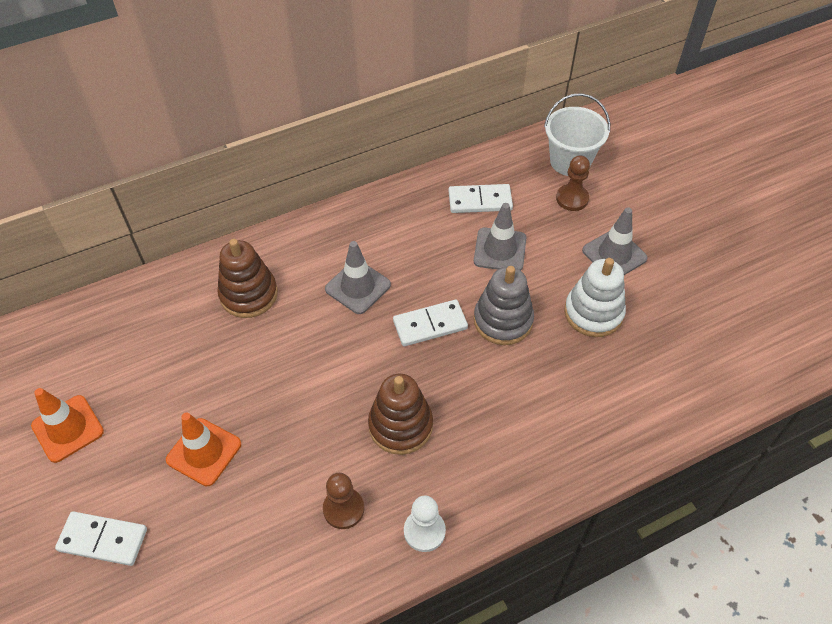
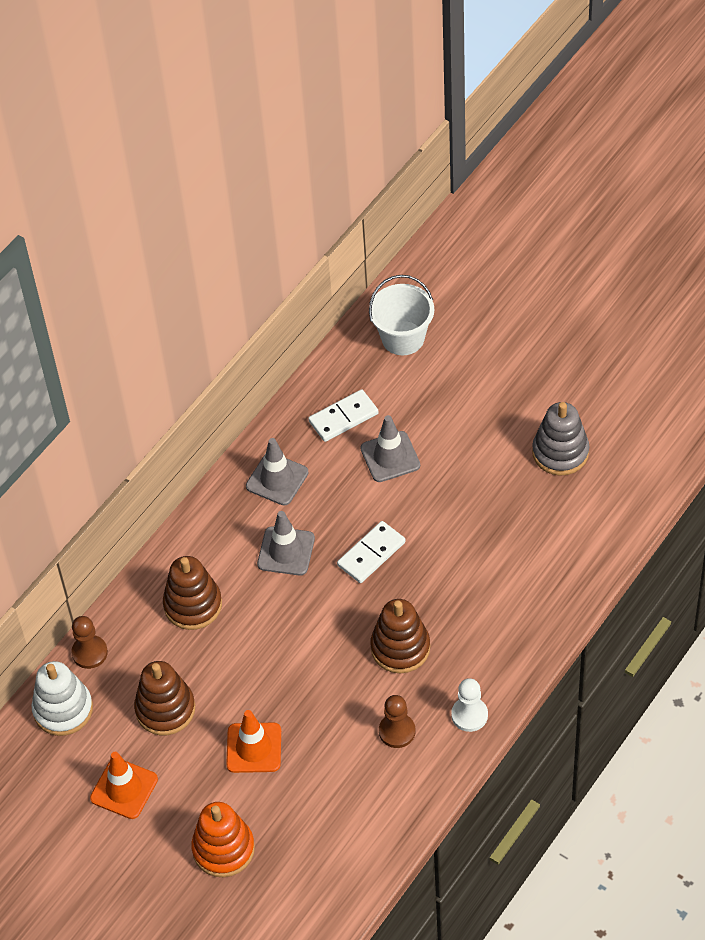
camera: 25 degrees left, 0 degrees up
(103, 540) = (223, 849): white domino -> orange stacking toy
(158, 374) = (165, 709): none -> brown stacking toy
(503, 320) = (431, 520): grey stacking toy -> grey stacking toy (560, 452)
(572, 198) = (426, 376): brown pawn -> brown pawn (89, 653)
(593, 313) = (503, 476): white stacking toy -> white stacking toy (63, 709)
(614, 254) = (492, 414): grey traffic cone -> grey traffic cone (277, 479)

